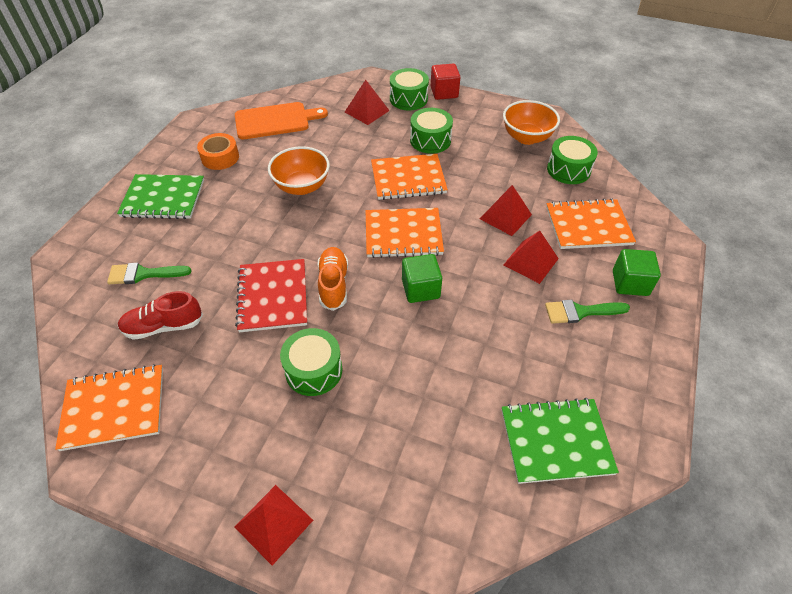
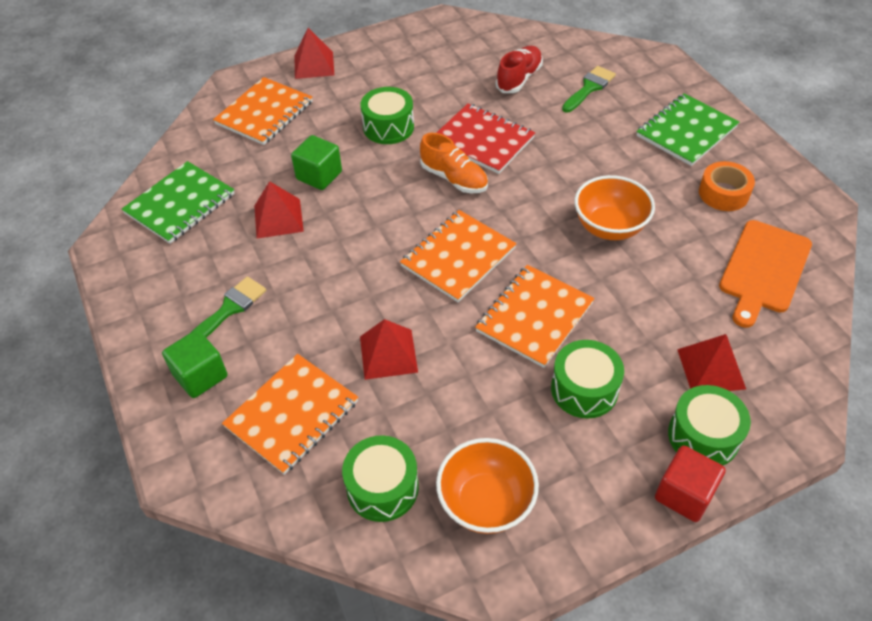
camera: 135 degrees right, 0 degrees up
(114, 408) = (472, 38): orange notebook -> orange notebook (264, 113)
(420, 289) = (384, 225): green cube -> green cube (319, 175)
(531, 261) = (315, 323): red pyramid -> red pyramid (278, 218)

